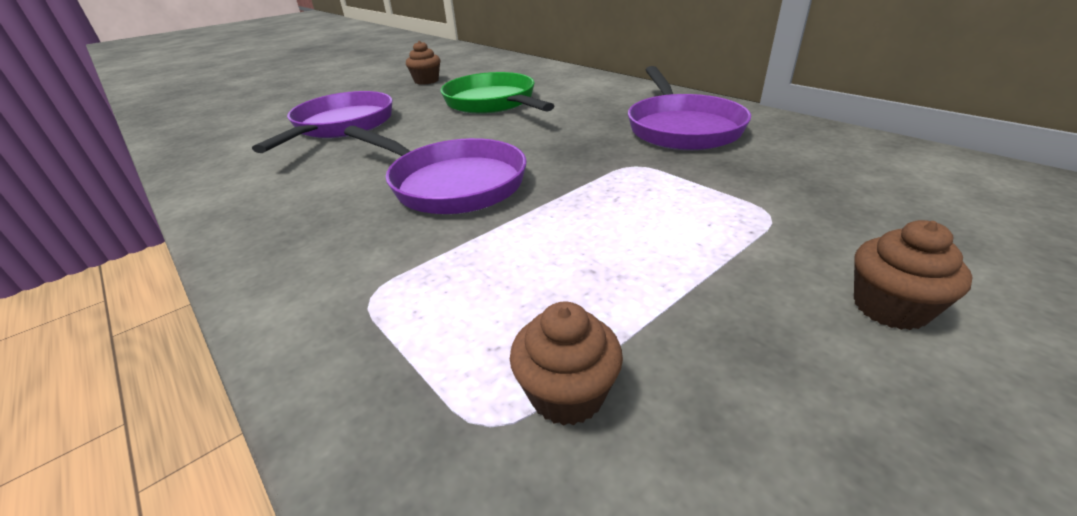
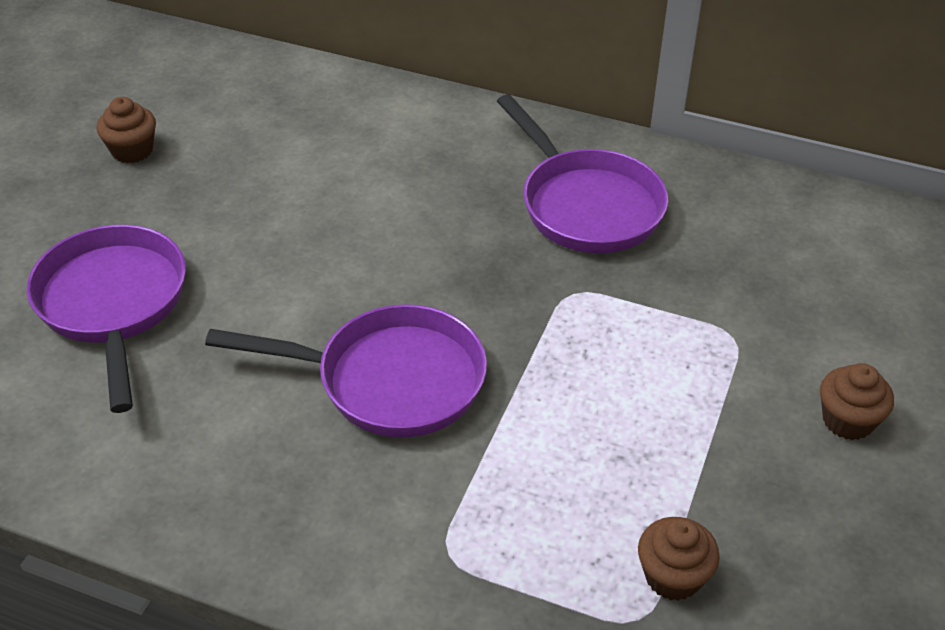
camera: 30 degrees left, 10 degrees up
(493, 103) = (300, 195): green pan -> none

